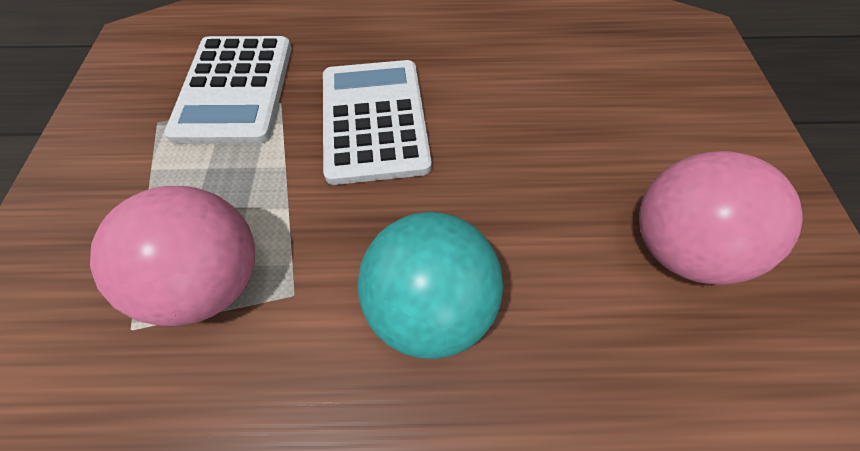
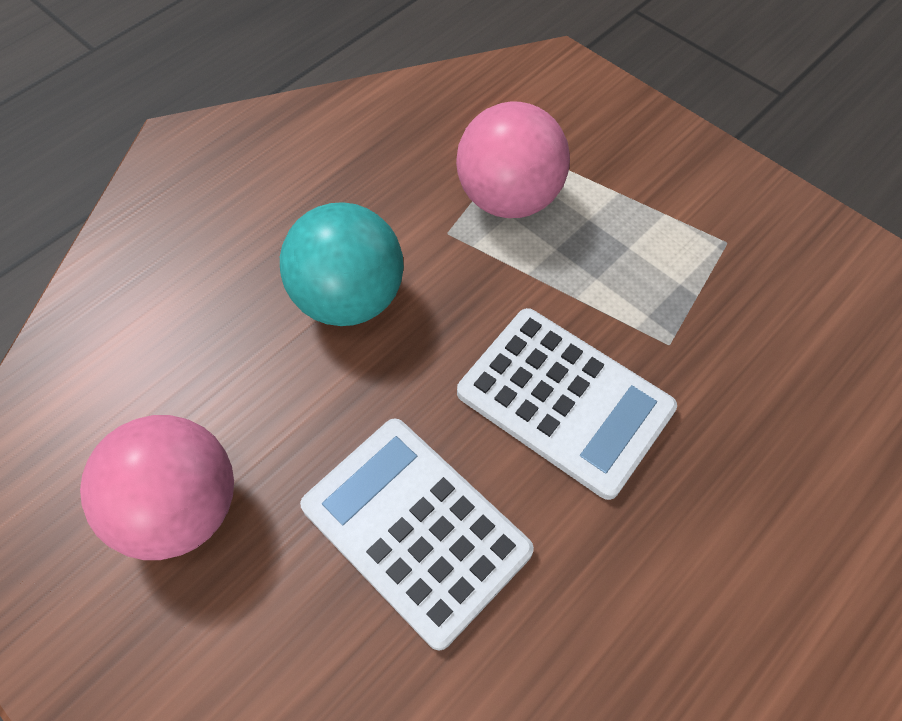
camera: 135 degrees right, 0 degrees up
(235, 89) = (723, 319): white calculator -> white calculator (415, 528)

